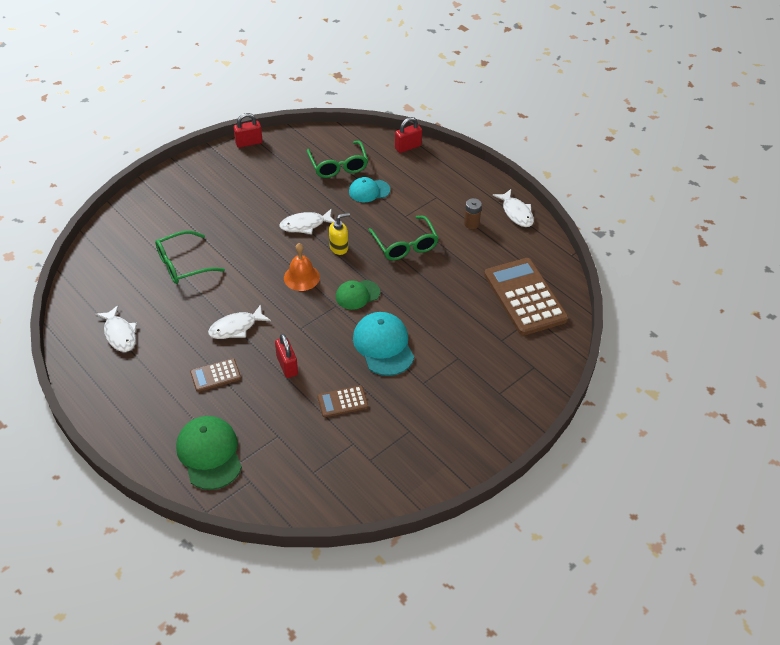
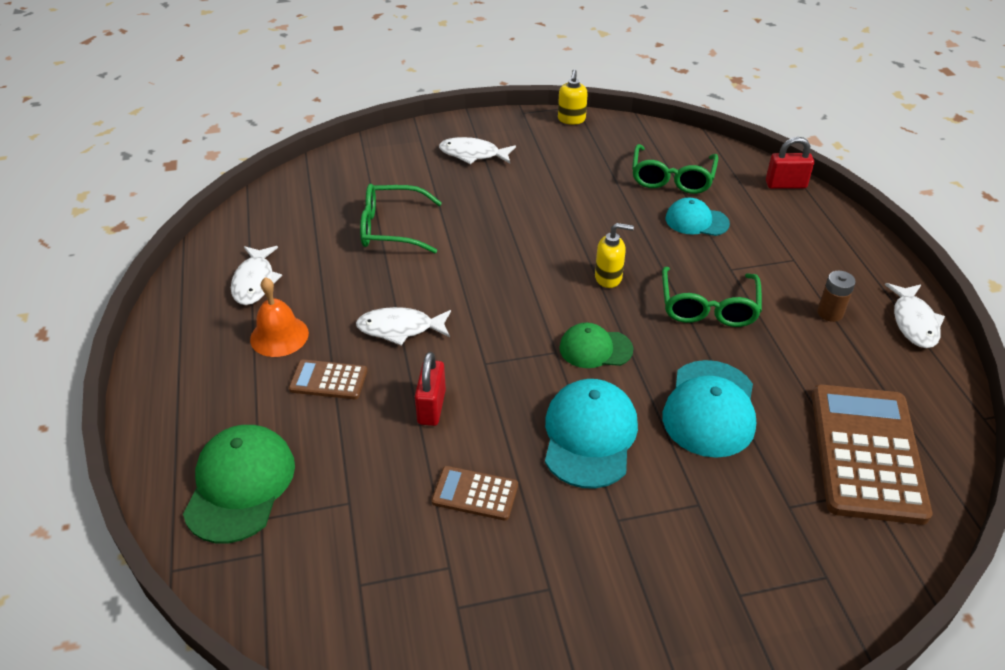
camera: 30 degrees right, 5 degrees down
(249, 143) = (571, 119): red padlock -> yellow soap dispenser
(301, 277) = (531, 297): orange bell -> orange bell (279, 336)
(305, 225) = (580, 234): white fish -> white fish (473, 154)
(437, 305) = (710, 408): none -> turquoise cap

